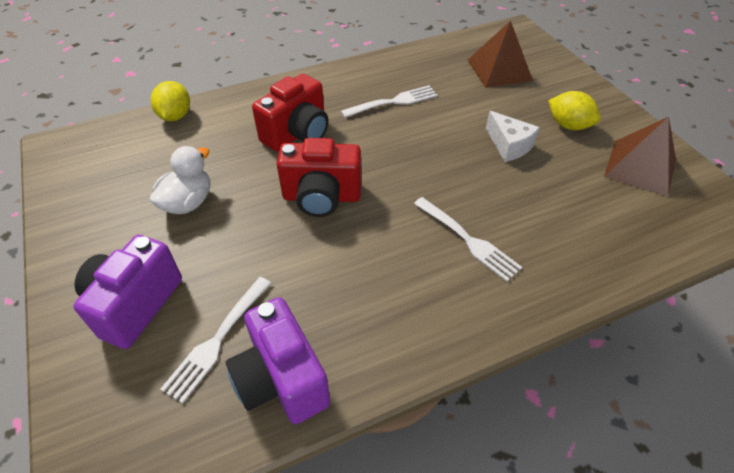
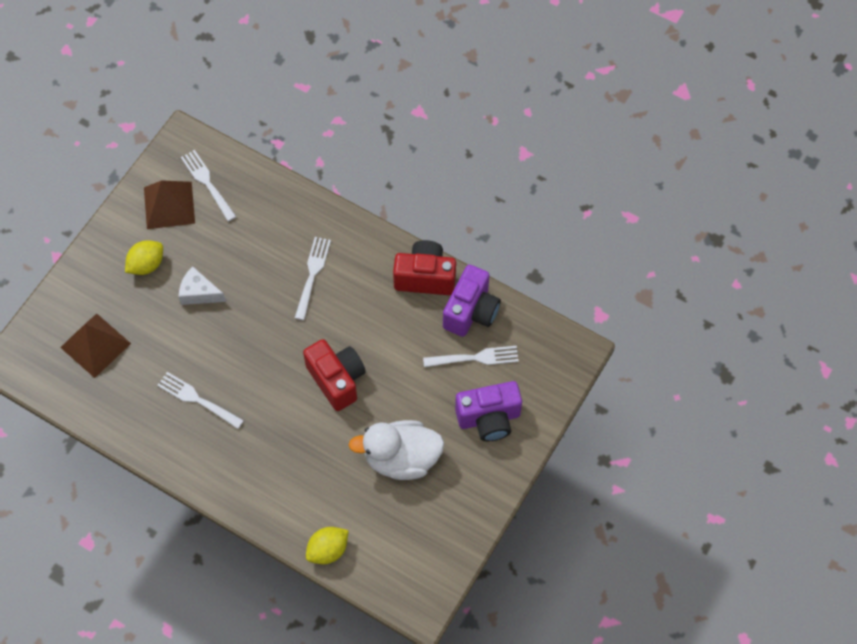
camera: 125 degrees left, 15 degrees up
(188, 202) = (401, 458): white duck -> white duck, size x1.51
(297, 134) = (285, 442): red camera -> red camera (425, 277)
(509, 145) = (199, 293): white cheese -> white cheese turned 90 degrees counterclockwise
(568, 125) = (146, 265): yellow lemon -> yellow lemon turned 45 degrees clockwise
(658, 208) = (208, 183): none -> white fork

